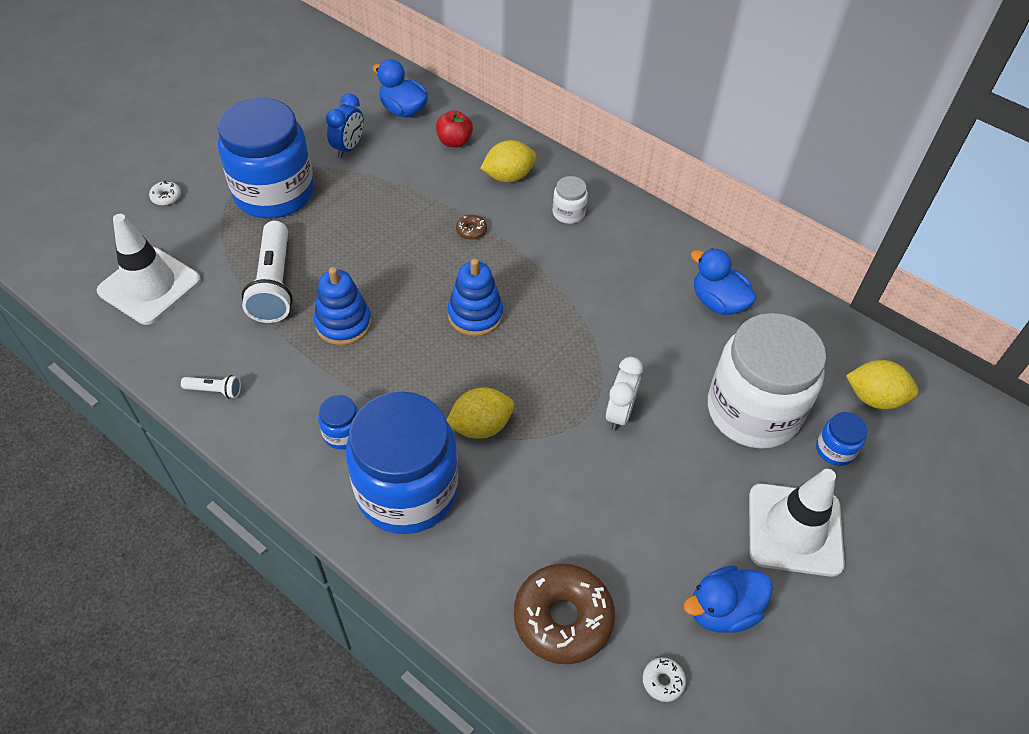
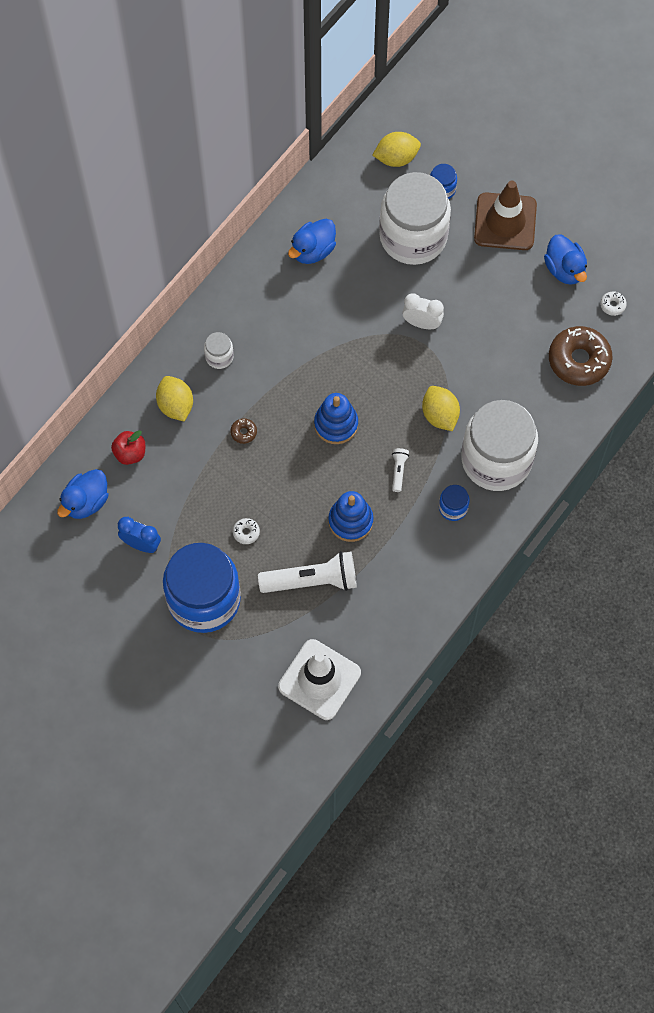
camera: 90 degrees left, 15 degrees up
(166, 197) = (213, 692): white donut -> white donut (246, 532)
(215, 390) = (421, 605): white flashlight -> white flashlight (398, 471)
(407, 490) = (496, 460): blue jar -> white jar
(794, 529) = (505, 222): white traffic cone -> brown traffic cone
(874, 398) = (396, 158): yellow lemon -> yellow lemon turned 60 degrees clockwise

